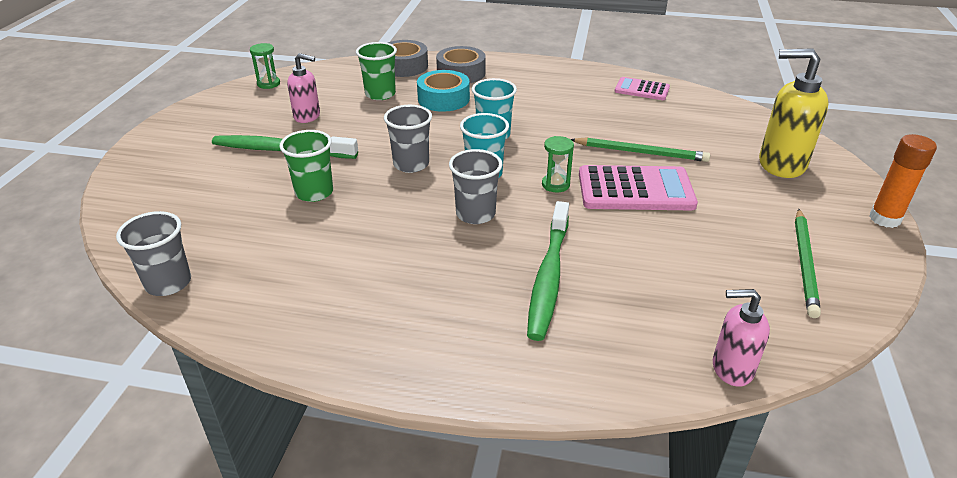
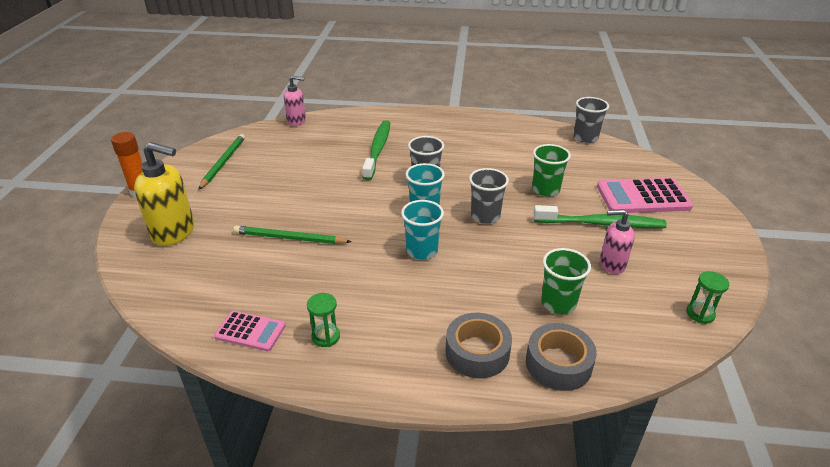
camera: 175 degrees right, 0 degrees up
(443, 99) = (484, 299): turquoise tape -> none
(555, 184) = (368, 205): green hourglass -> green hourglass (326, 336)
(635, 190) = (308, 204): pink calculator -> pink calculator (643, 197)

